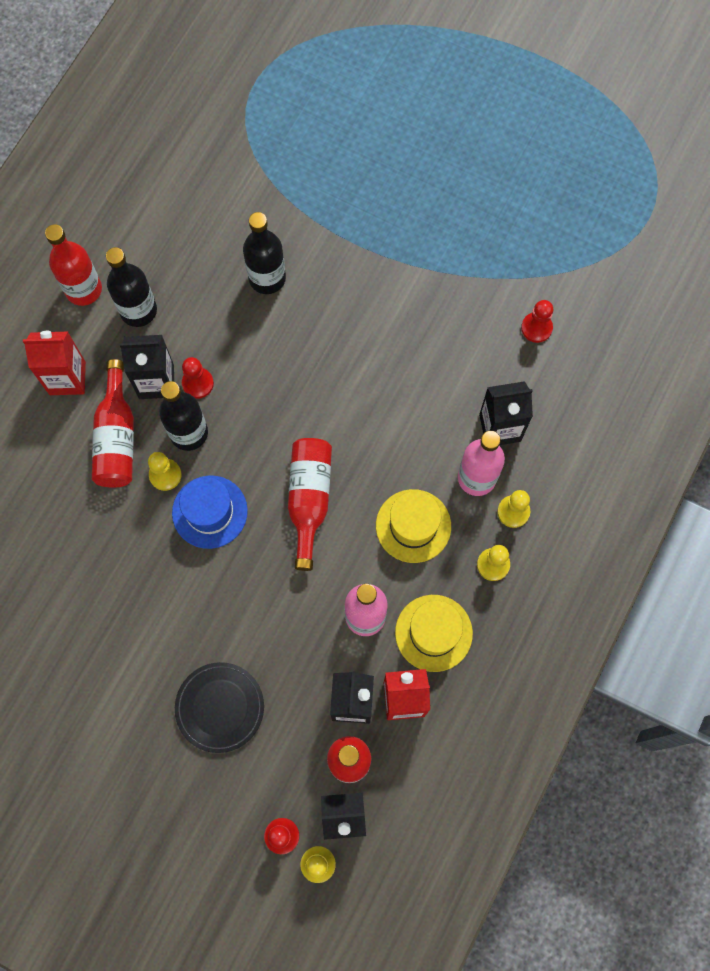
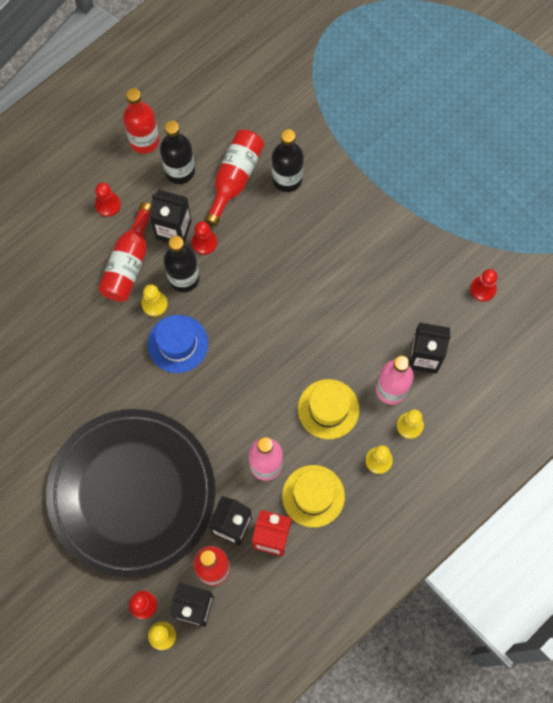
camera: 20 degrees right, 0 degrees up
(67, 378) = (108, 205): red carton -> red pawn
(220, 707) = (132, 493): black plate -> black plate, size x2.37
(309, 499) = (256, 361): red bottle -> red bottle (234, 178)

